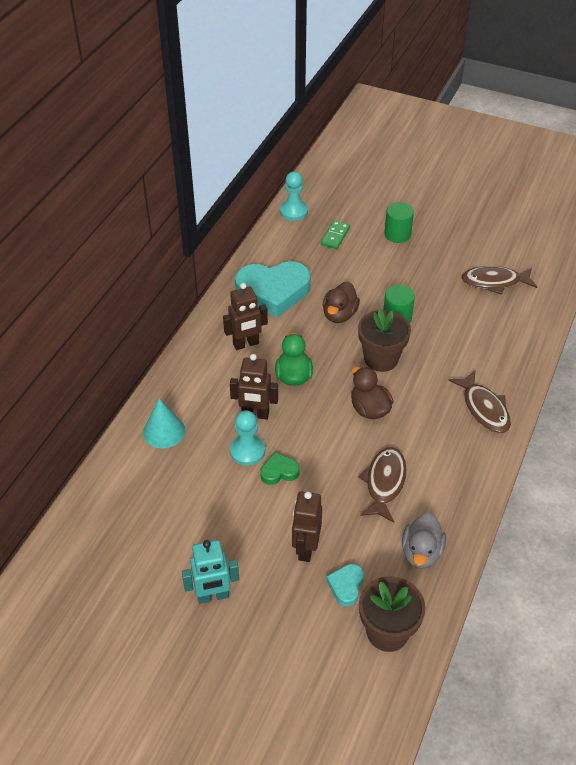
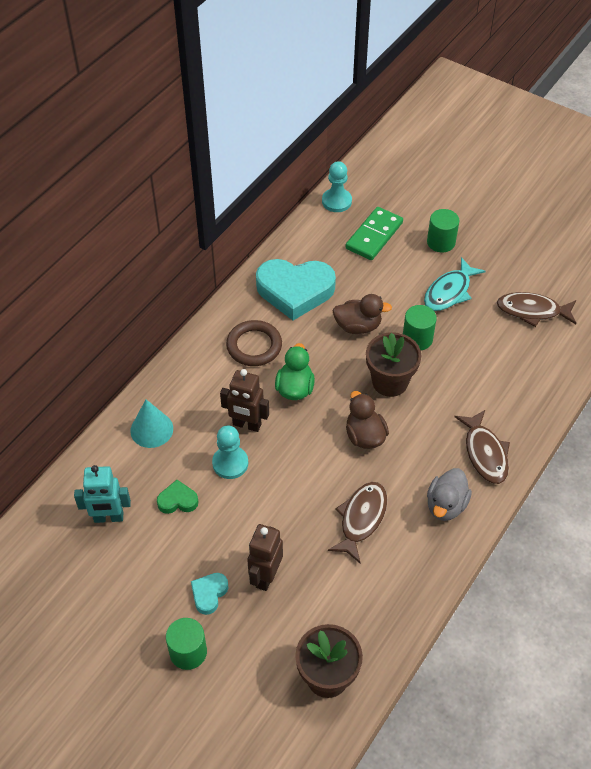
camera: 10 degrees right, 5 degrees up
(213, 596) = (163, 611): turquoise robot -> turquoise robot (108, 517)
(246, 344) = (254, 346): brown robot -> brown ring
(246, 631) = (188, 652): none -> green cylinder
(279, 472) = (257, 490): green heart -> green heart (178, 500)
(335, 236) = (374, 236): green domino -> green domino, size x1.61
(339, 315) = (358, 326): brown duck -> brown duck turned 120 degrees counterclockwise
(346, 586) = (297, 622): turquoise heart -> turquoise heart (209, 594)
(416, 275) = (449, 292): none -> turquoise fish
(421, 552) = (381, 599): grey duck -> grey duck (446, 505)

